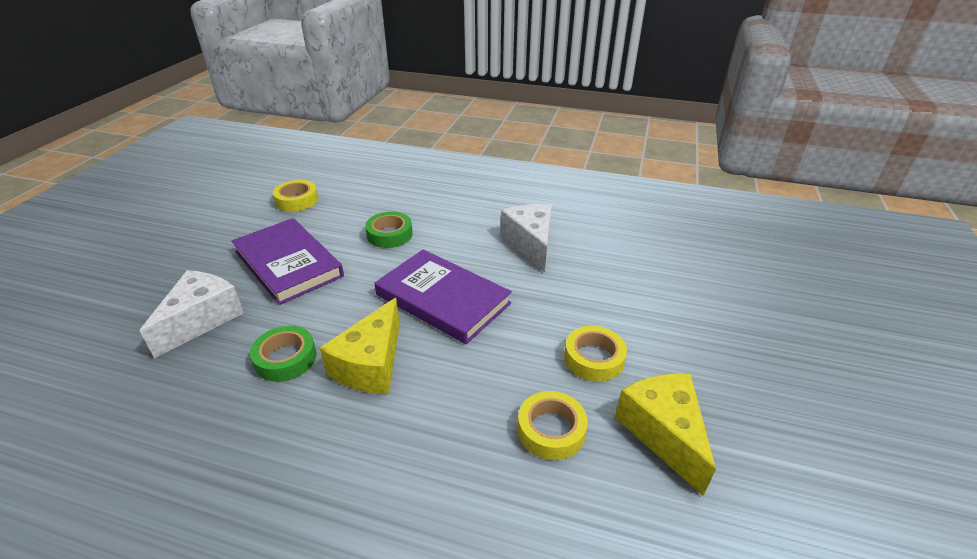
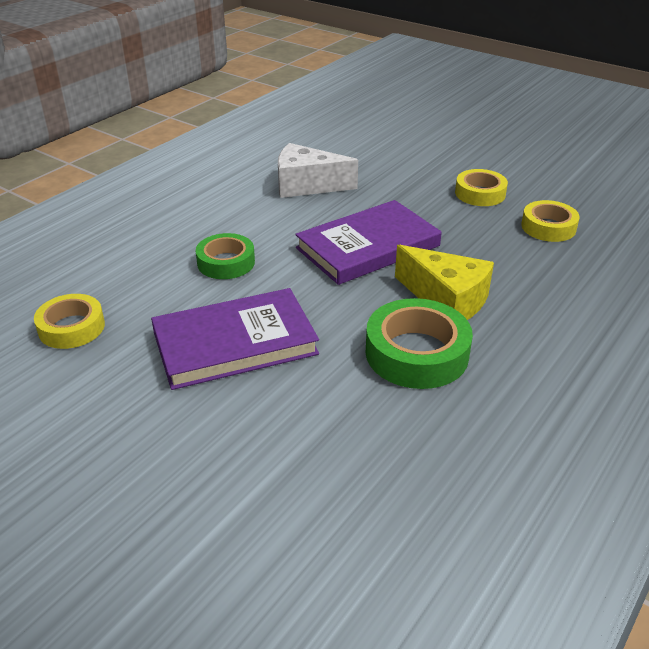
camera: 70 degrees left, 0 degrees up
(201, 320) = (314, 420): white cheese -> none
(286, 358) = (416, 353): green tape -> green tape, size x1.53
(663, 433) = (560, 187): yellow cheese -> none

